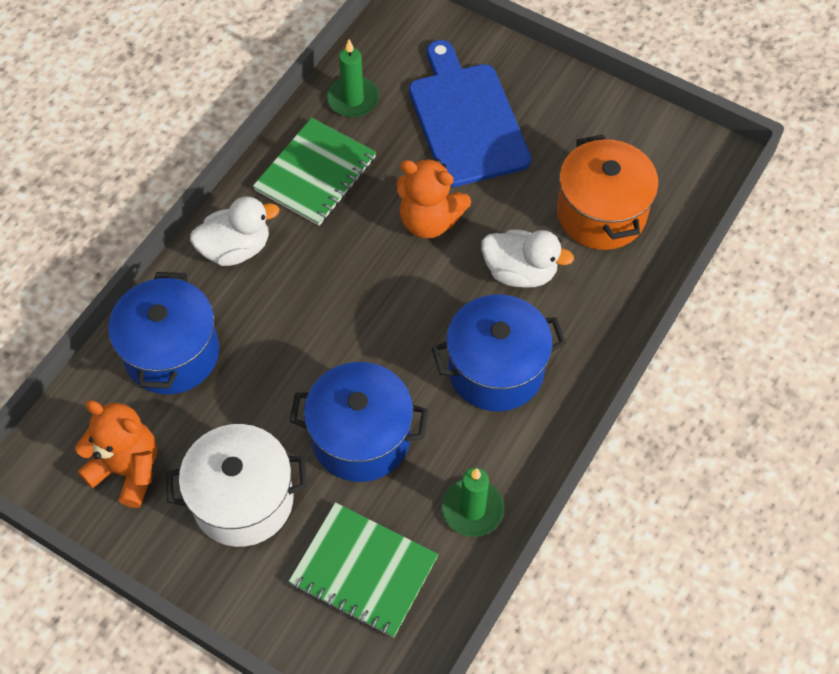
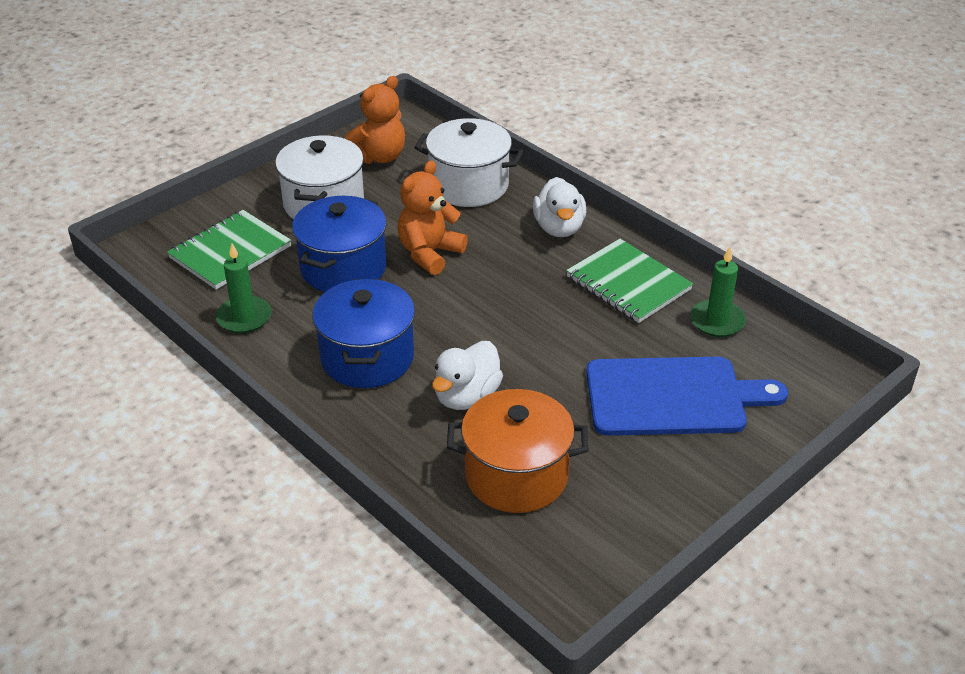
camera: 105 degrees right, 20 degrees down
(172, 353) = (469, 185): blue pot -> white pot
(429, 220) = (550, 346): orange teddy bear -> orange teddy bear (429, 253)

